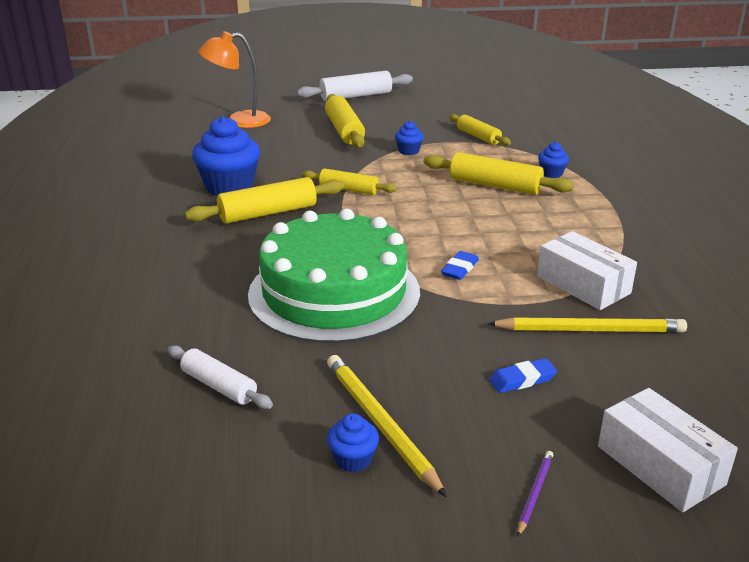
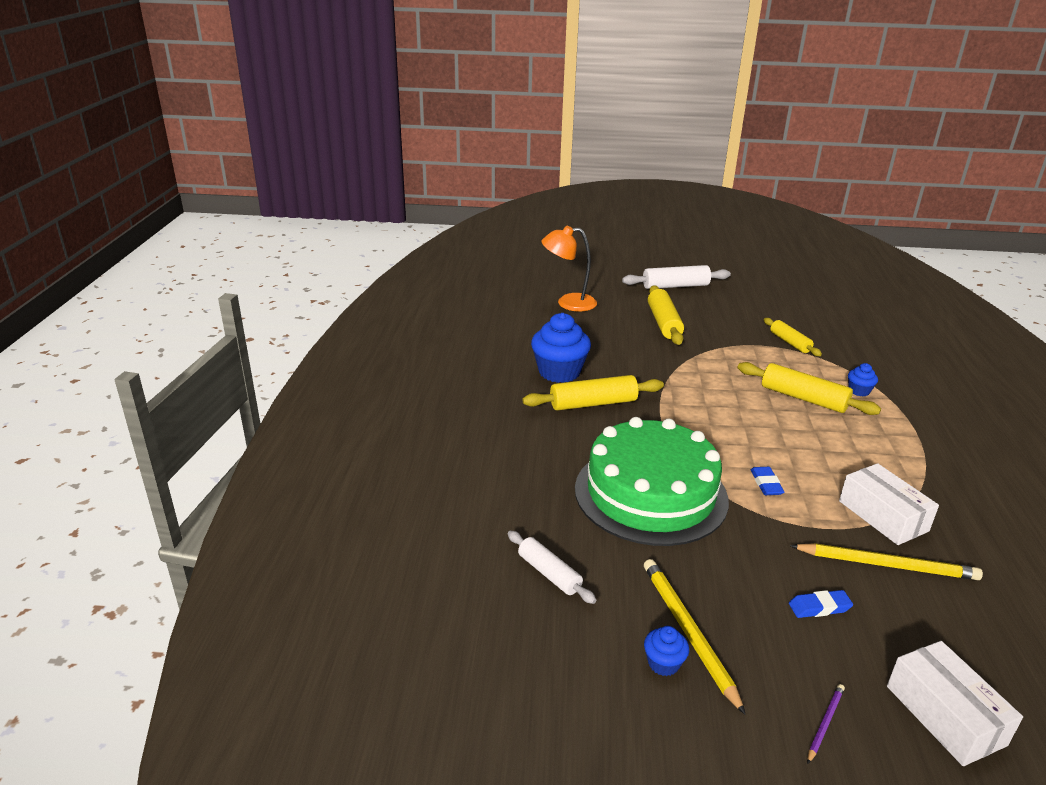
camera: 10 degrees right, 0 degrees up
(349, 189) = (666, 387): yellow rolling pin -> none
(408, 151) = (723, 351): blue cupcake -> none
(459, 269) = (766, 484): blue eraser -> blue eraser turned 45 degrees counterclockwise

